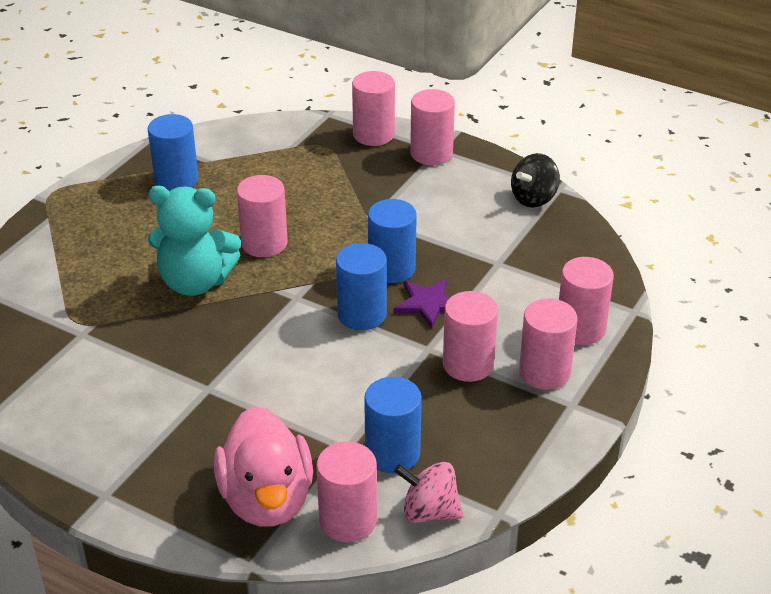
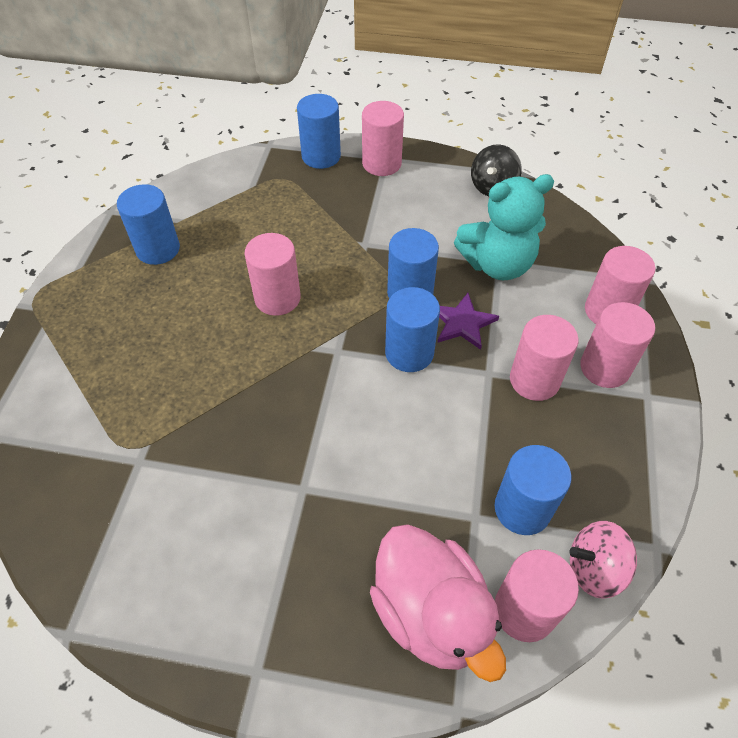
camera: 20 degrees left, 15 degrees up
(195, 282) = (230, 361): turquoise teddy bear -> turquoise teddy bear (497, 264)
(373, 135) = (321, 156): pink cylinder -> blue cylinder

